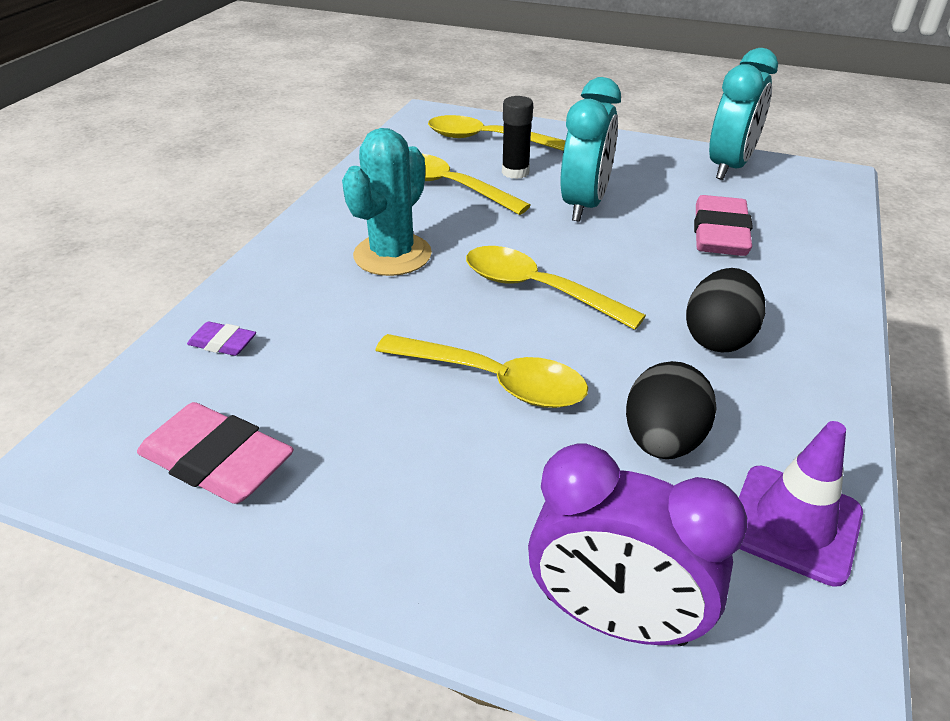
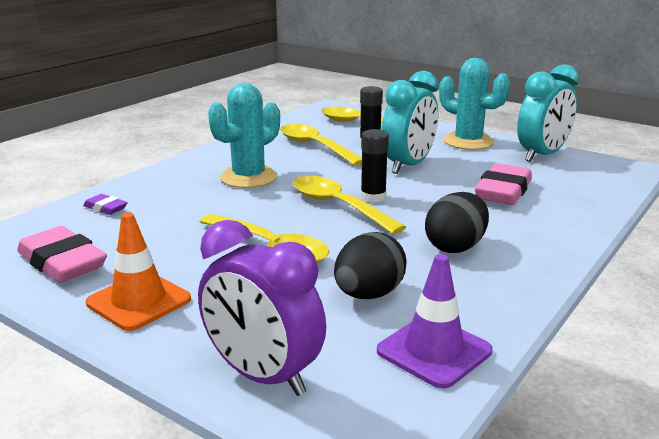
camera: 15 degrees right, 15 degrees down
(370, 515) = (139, 301): none -> orange traffic cone
(572, 267) = (373, 197): none -> black glue stick
(632, 155) = (468, 142): none -> turquoise cactus

